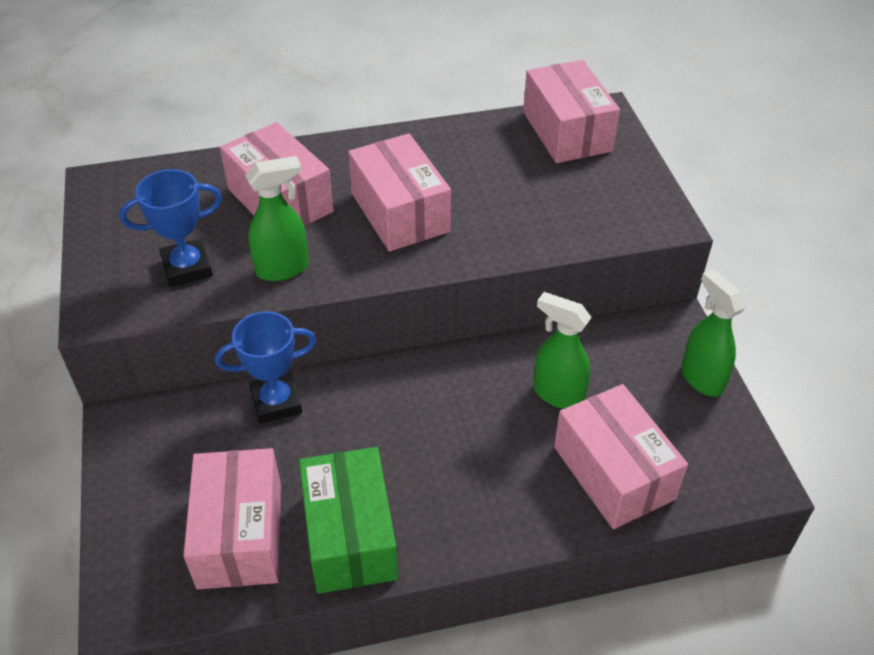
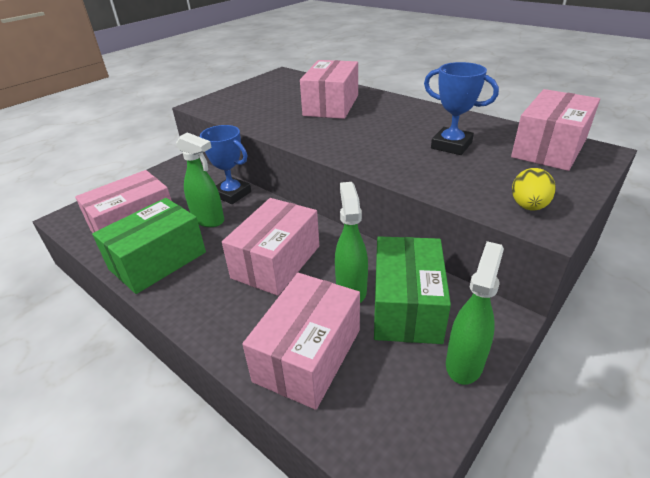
camera: 55 degrees right, 10 degrees down
(187, 268) = (253, 107): blue trophy -> blue trophy (451, 145)
(283, 269) = (283, 125): green spray bottle -> green spray bottle (208, 220)
(399, 212) = (374, 133): pink box -> pink box (276, 261)
(613, 370) = (406, 306): none -> green box
(637, 212) = (528, 206): none -> yellow egg

